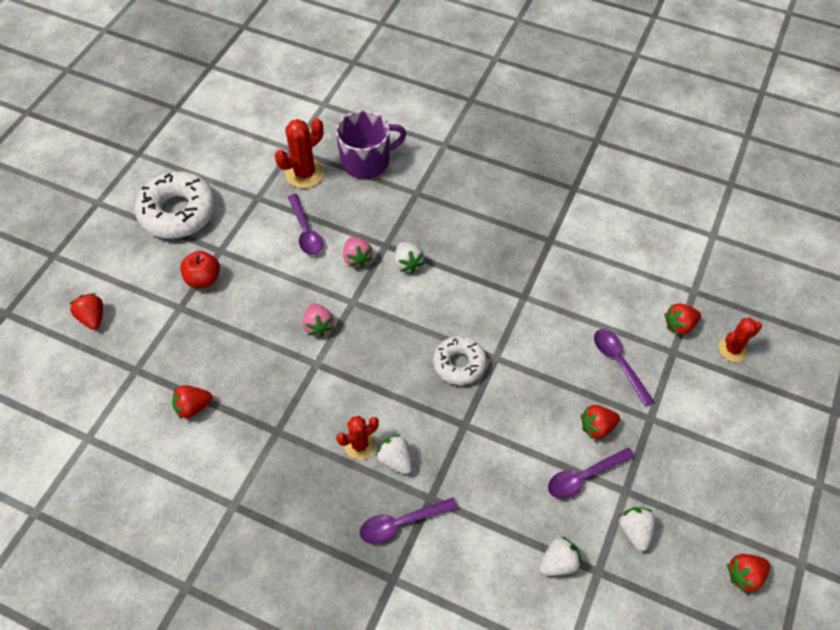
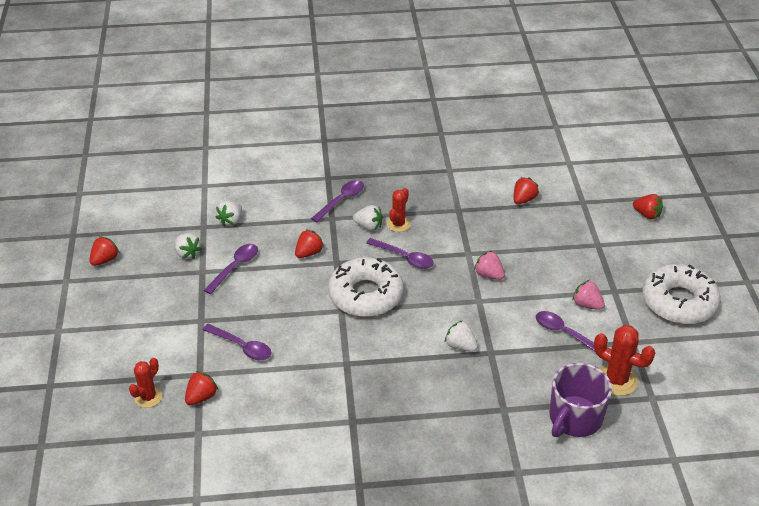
camera: 150 degrees right, 15 degrees down
(203, 279) = (603, 267): red apple -> none
(304, 173) = (616, 380): red cactus -> red cactus turned 75 degrees counterclockwise
(357, 258) = (504, 332): pink strawberry -> pink strawberry (587, 305)
(387, 392) = (404, 258): none -> purple spoon
(459, 364) = (365, 295): white donut -> white donut, size x1.64
(597, 427) = (239, 298): red strawberry -> red strawberry (309, 253)

